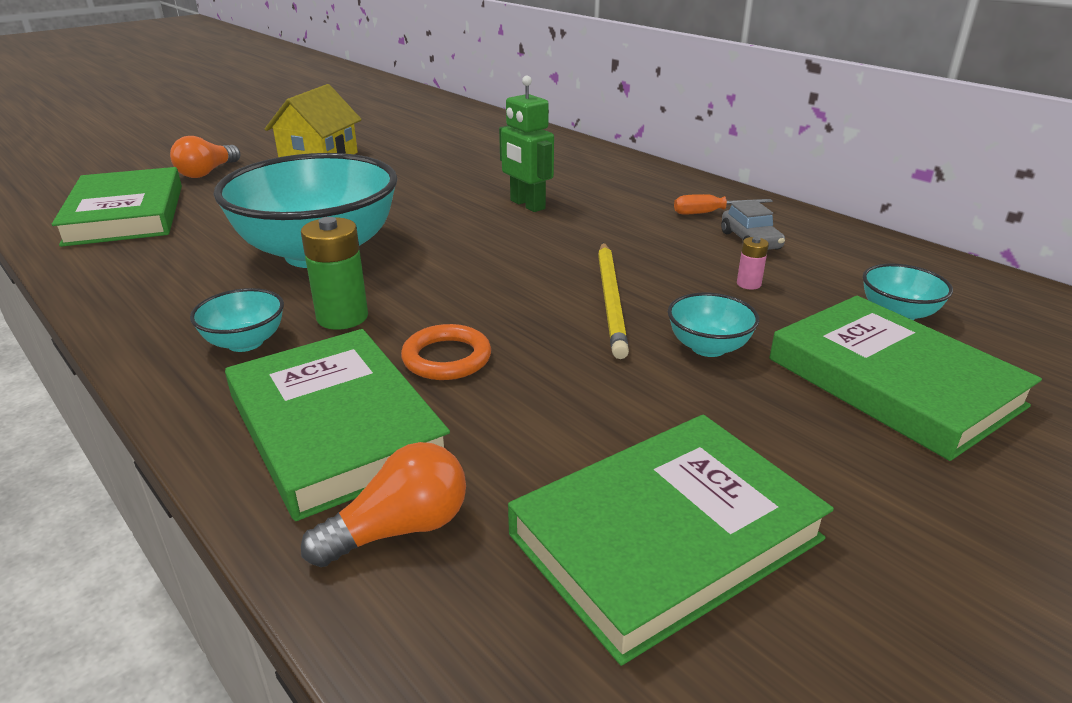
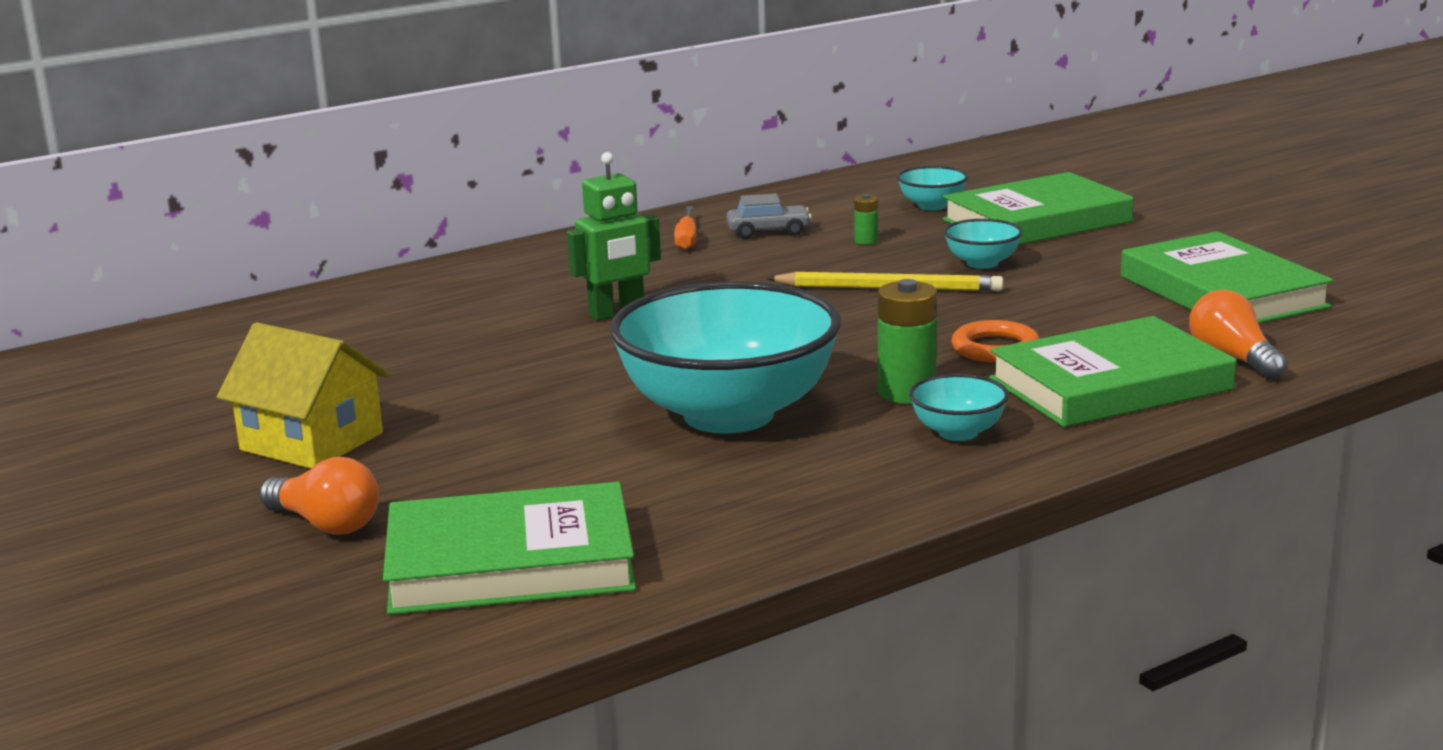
camera: 80 degrees left, 10 degrees down
(748, 284) = (866, 241): pink battery -> green battery

